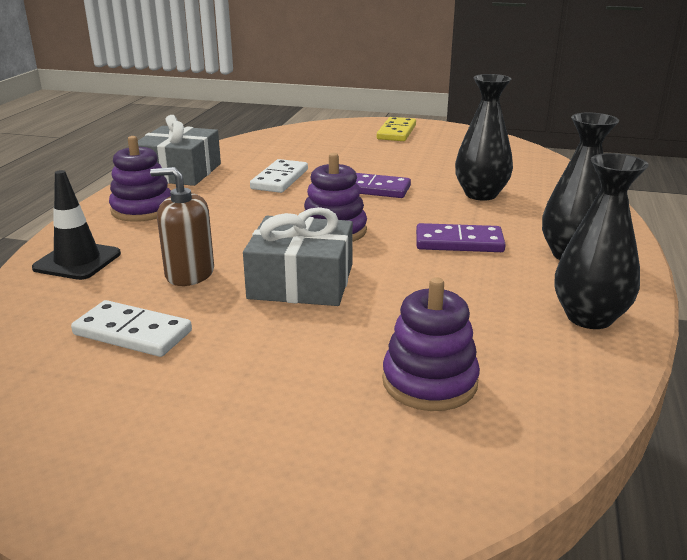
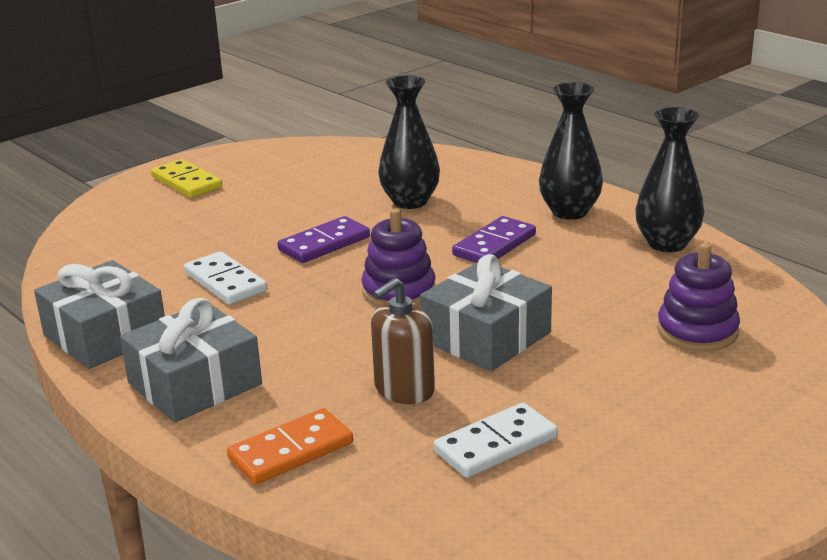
camera: 55 degrees left, 0 degrees up
(77, 261) = (291, 451): black traffic cone -> orange domino
(142, 210) = (194, 383): purple stacking toy -> grey gift

